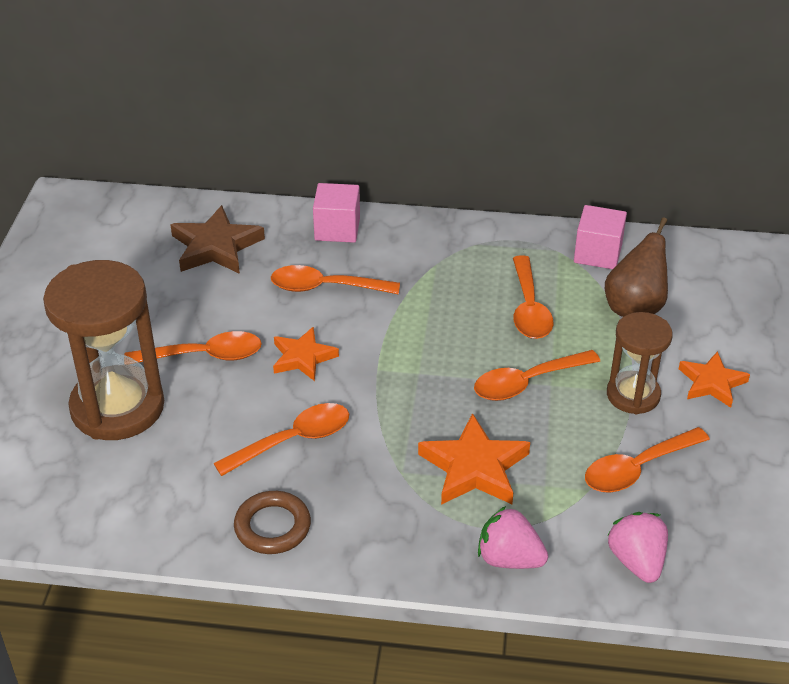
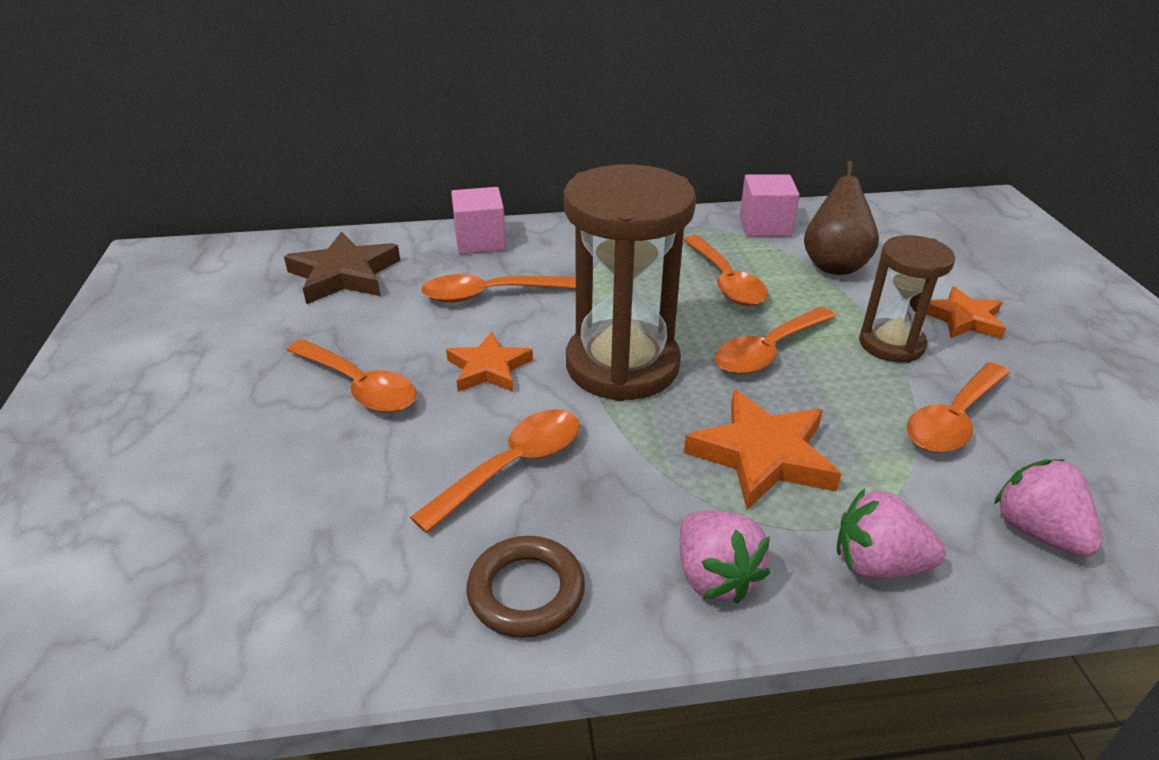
camera: 15 degrees left, 5 degrees down
(117, 407) = (250, 469): brown hourglass -> brown hourglass (622, 365)
(204, 355) = (360, 387): orange spoon -> orange spoon turned 60 degrees clockwise
(396, 543) = (714, 576): none -> pink strawberry

